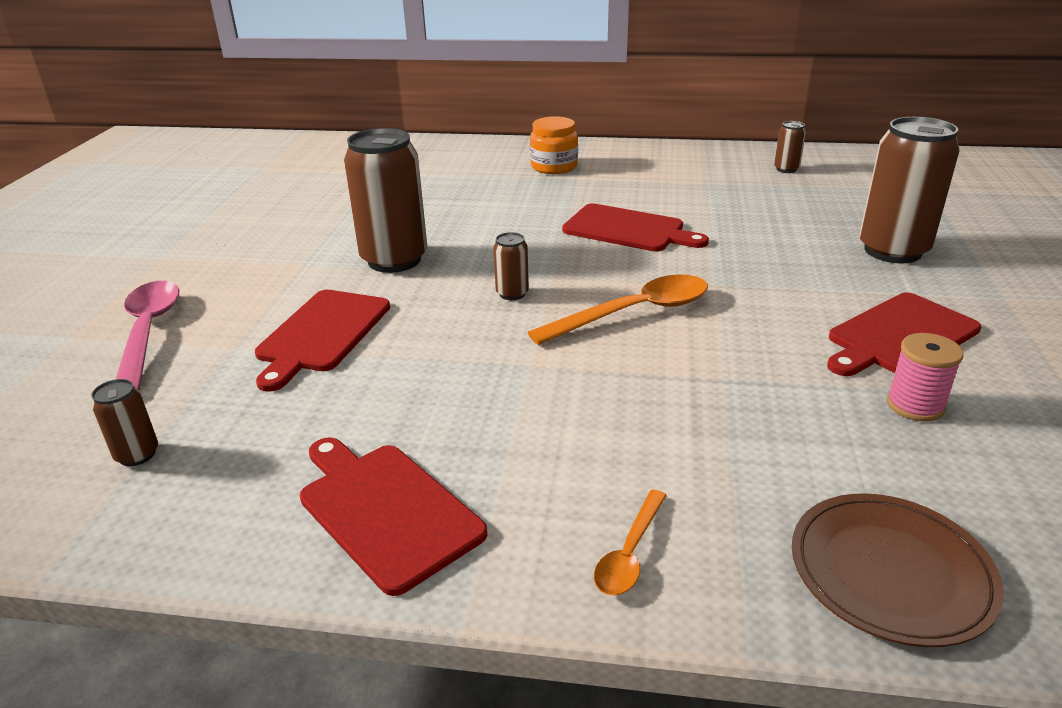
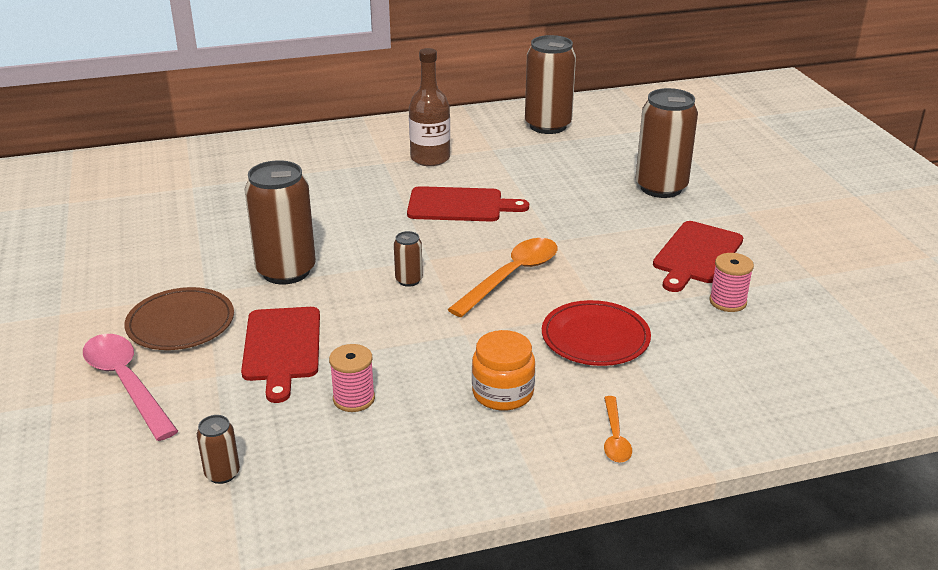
camera: 25 degrees left, 0 degrees up
(345, 408) = (354, 399): none -> pink spool
(385, 510) = (444, 457): red cutting board -> none
(554, 167) = (354, 154): orange jar -> orange jar (502, 393)
(630, 181) = (430, 158): none -> brown bottle
(691, 408) = (595, 337): none -> red plate
(786, 169) = (548, 126): brown can -> brown can, size x2.22
(890, 572) = (760, 406): brown plate -> brown plate (181, 323)

